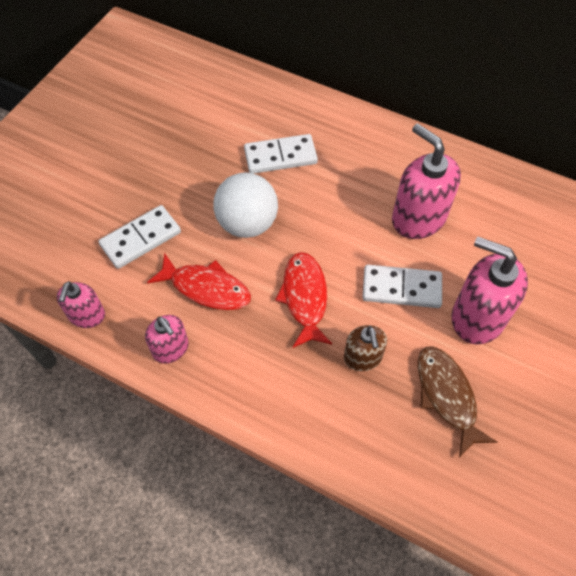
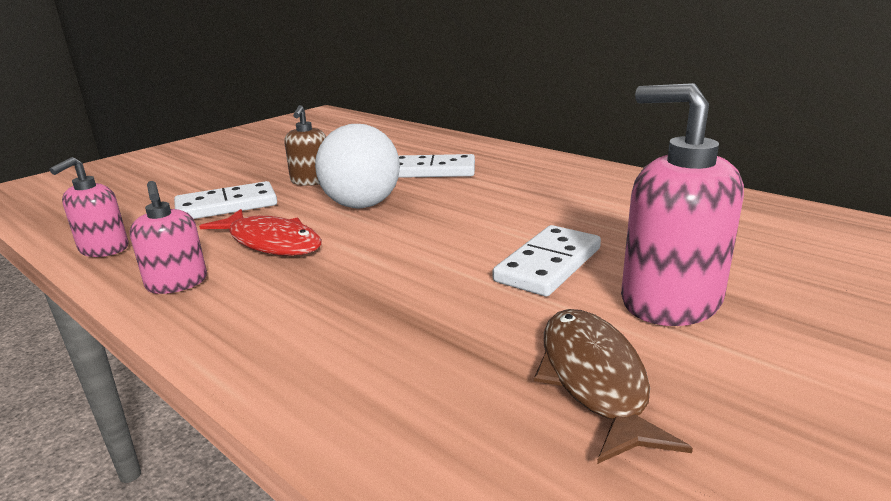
camera: 15 degrees right, 35 degrees down
(304, 297) = (398, 260): red fish -> none
(362, 358) = (455, 320): brown soap dispenser -> brown soap dispenser (311, 181)
(401, 288) = (548, 264): white domino -> white domino turned 75 degrees counterclockwise
(418, 218) = (593, 215): pink soap dispenser -> none

